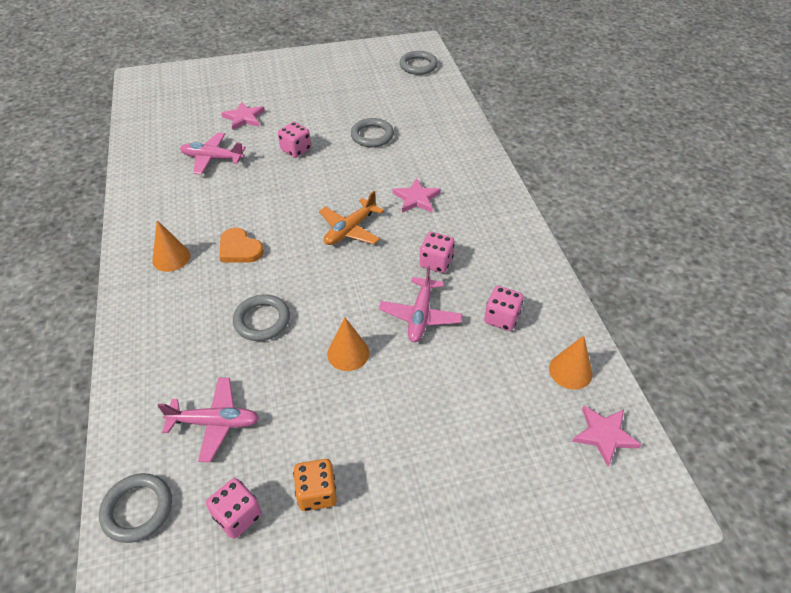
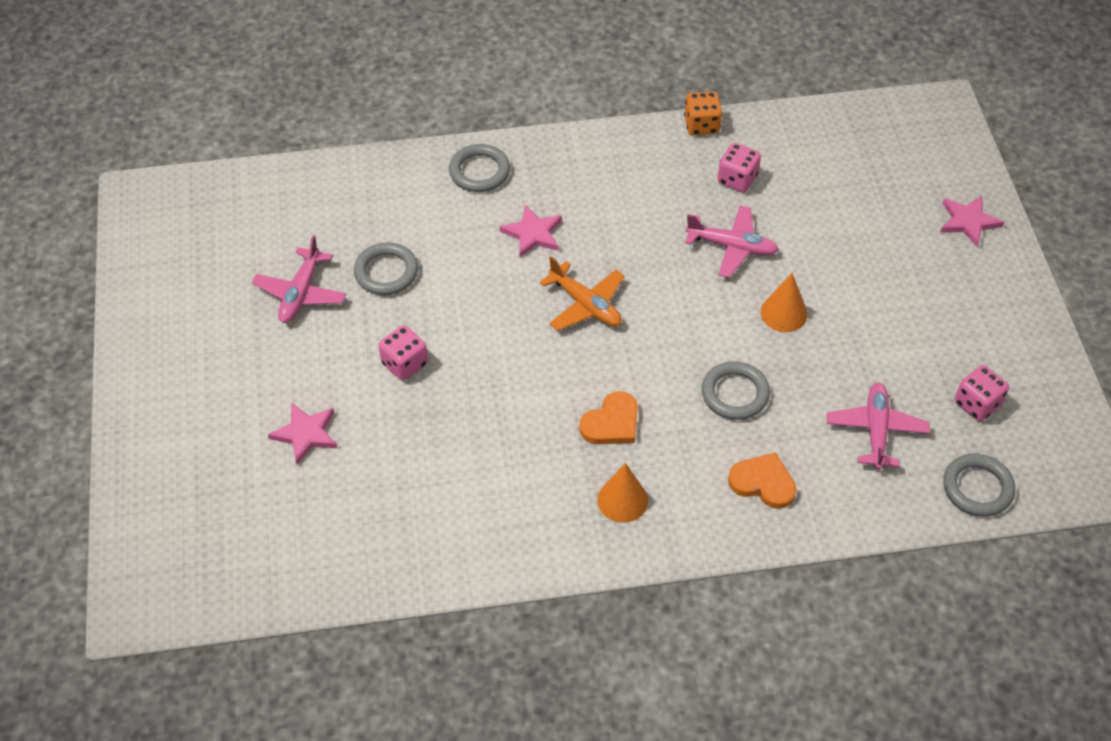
camera: 85 degrees left, 5 degrees up
(172, 340) = (763, 483): none -> orange heart
(212, 158) = (408, 469): pink plane -> pink plane (301, 293)
(317, 493) = (949, 342): orange dice -> orange dice (701, 125)
(418, 65) = (208, 204): grey ring -> grey ring (479, 171)
(436, 262) = (650, 225): pink dice -> none
(570, 371) = (806, 138): orange cone -> none
(604, 435) = (877, 129): pink star -> pink star (968, 222)

